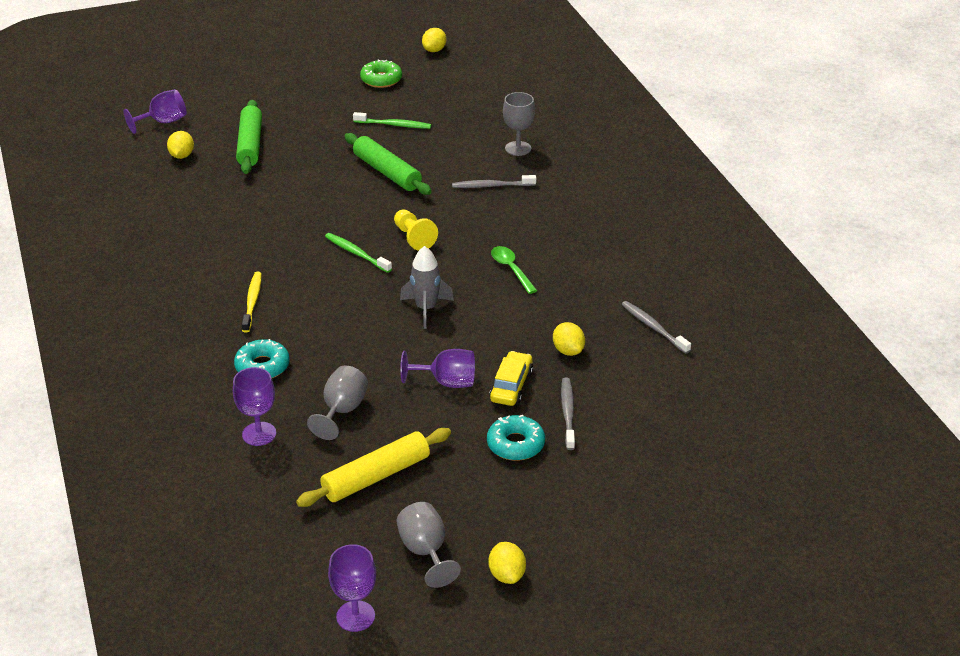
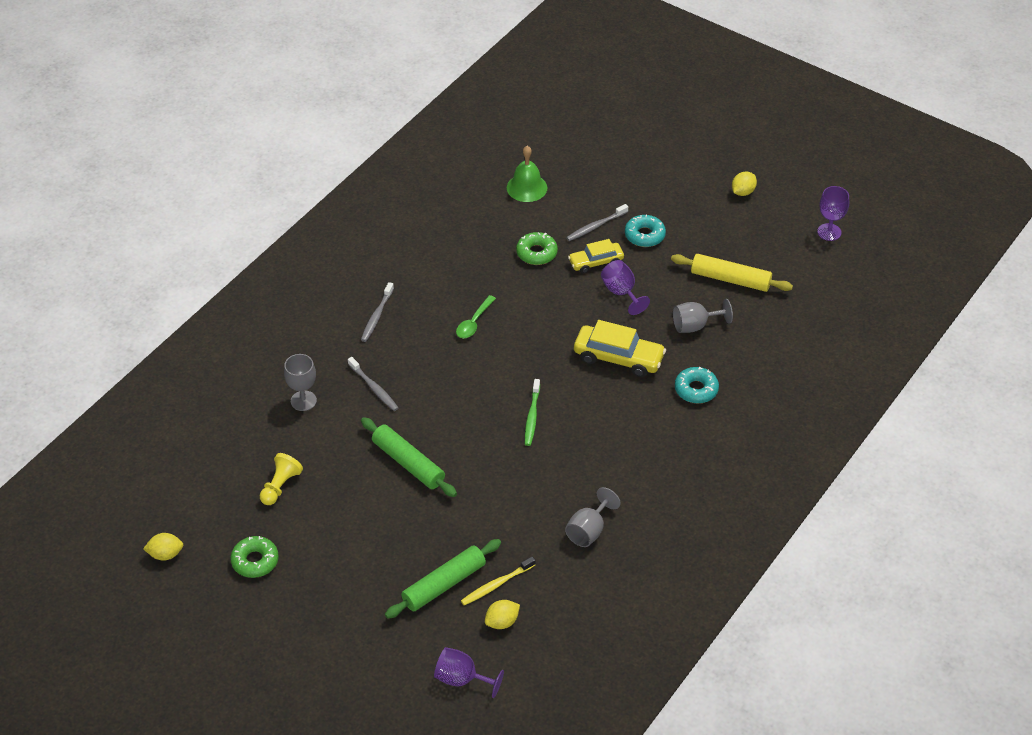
camera: 125 degrees left, 10 degrees up
(252, 302) = (640, 439): yellow toothbrush -> yellow toothbrush (496, 585)
(259, 434) = (753, 351): purple goblet -> none
(362, 336) = (618, 358): none -> yellow car
(387, 172) = (408, 463): green rolling pin -> green rolling pin turned 60 degrees counterclockwise
(394, 125) = (330, 503): green toothbrush -> none
(413, 238) = (483, 395): yellow pawn -> yellow pawn (280, 486)
(425, 551) = (761, 229): grey goblet -> grey goblet (589, 531)
(426, 309) = (559, 342): grey rocket -> none
(568, 350) = (536, 253): yellow lemon -> green donut
(653, 327) = (475, 225): grey toothbrush -> grey toothbrush (377, 316)
(683, 391) = (527, 187): none -> green bell

